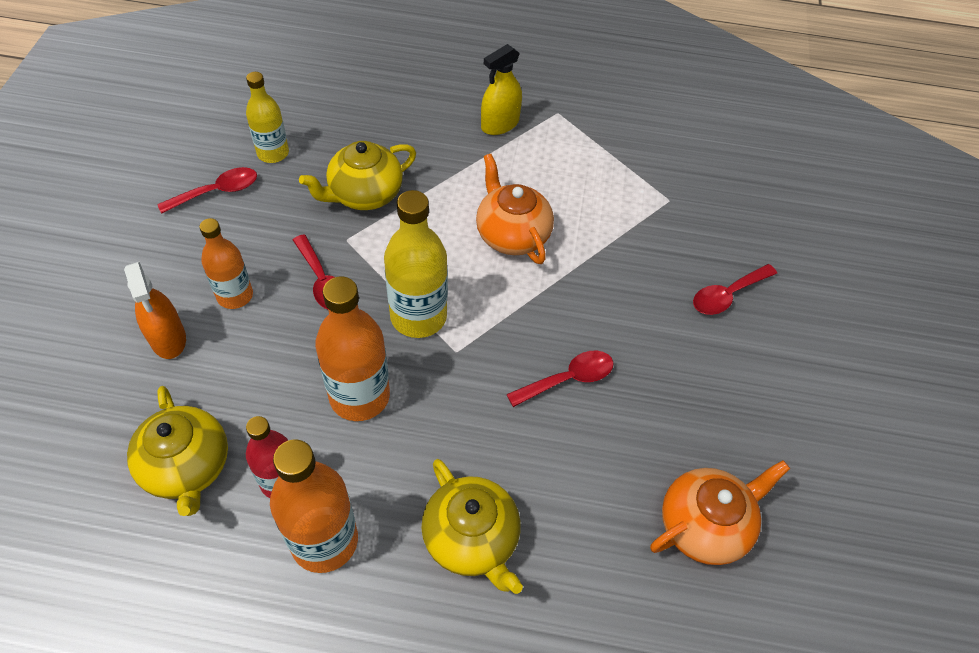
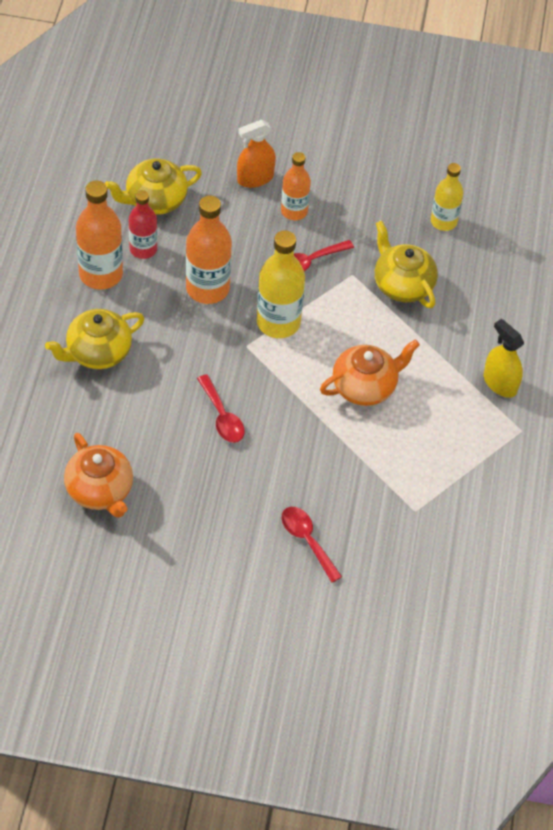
camera: 90 degrees right, 0 degrees up
(217, 192) = (396, 190): red spoon -> none

